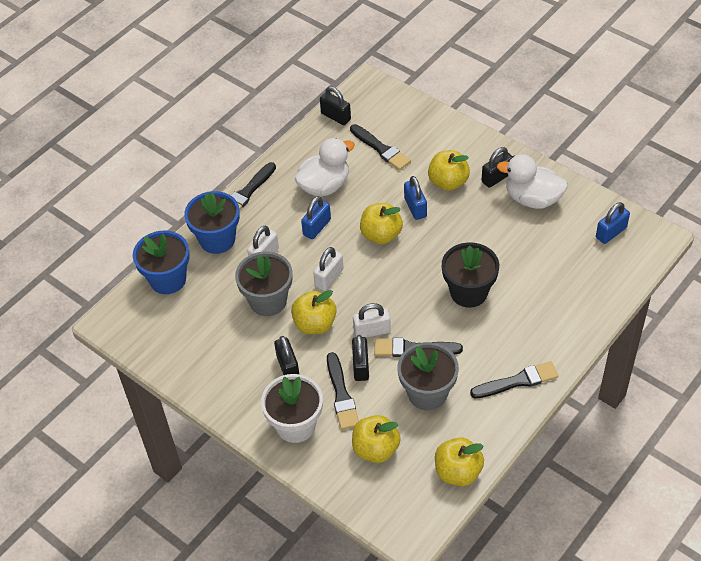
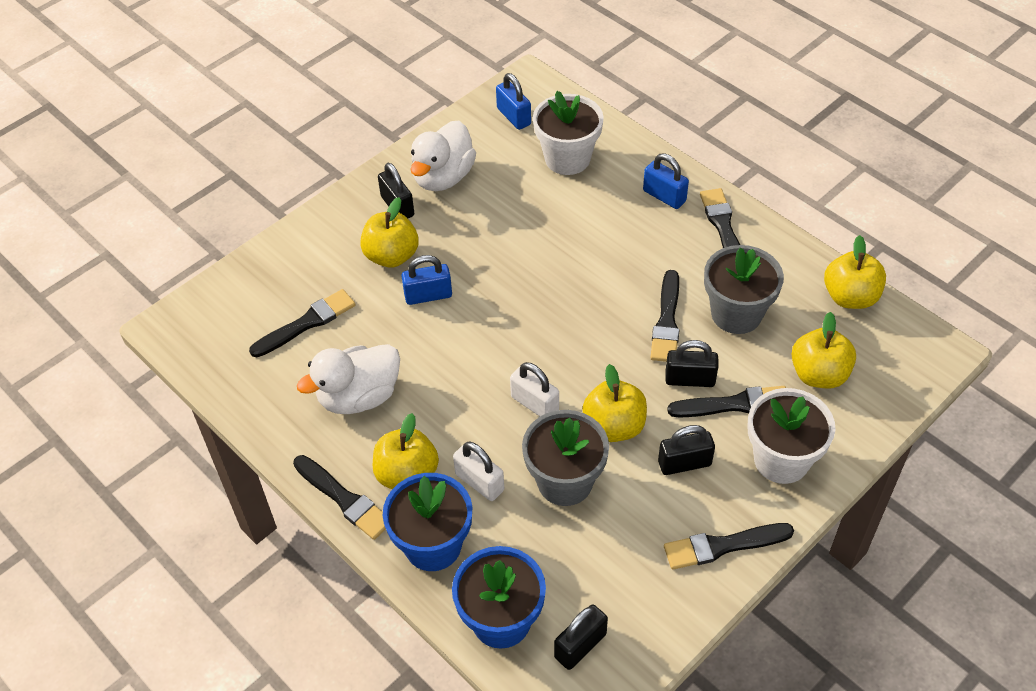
camera: 85 degrees left, 0 degrees up
(224, 392) = (723, 546): none -> black brush
(317, 227) = (437, 412): blue padlock -> blue padlock (664, 196)
(324, 186) = (359, 396): white duck -> white duck turned 90 degrees counterclockwise
(336, 116) = (221, 372): black padlock -> black padlock (580, 646)
(372, 331) = (633, 362): white padlock -> none
(381, 235) = (469, 337): yellow apple -> yellow apple (407, 475)
(468, 292) = (583, 256): black flower pot -> none
(571, 272) = (567, 158): none -> white flower pot

